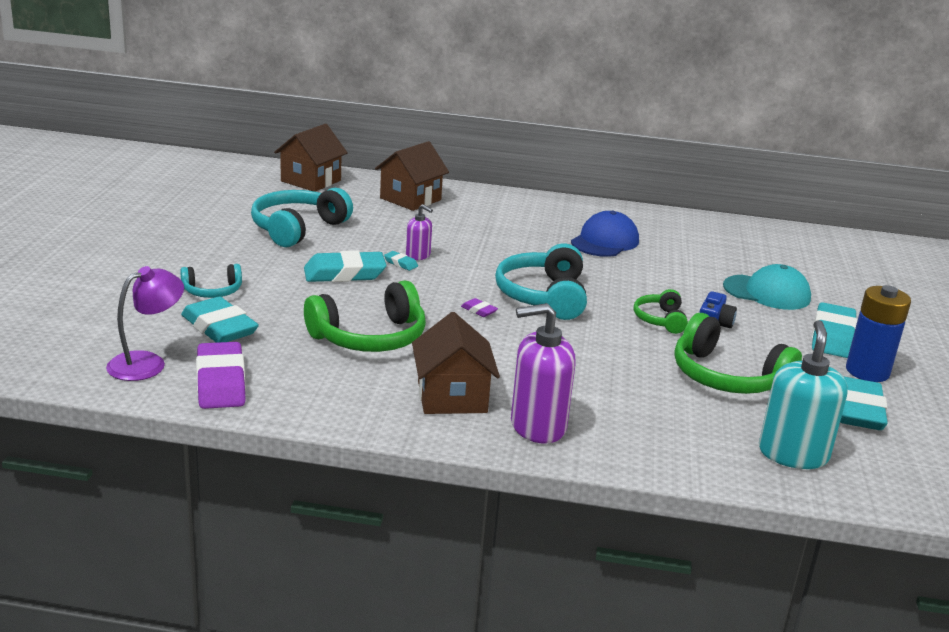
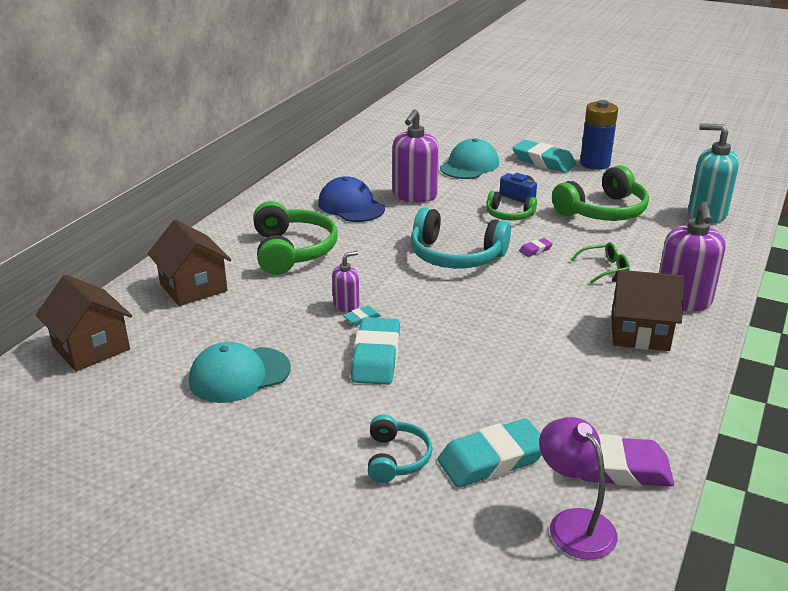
camera: 70 degrees left, 5 degrees up
(298, 229) = (239, 375): turquoise headphones -> turquoise cap
(369, 337) = (525, 360): green headphones -> green headphones (292, 251)
(479, 310) = (478, 292): purple eraser -> purple eraser (535, 250)
(578, 377) = (604, 268): none -> green glasses
(658, 268) = (414, 195): none -> purple soap dispenser
(858, 410) = (647, 180): turquoise eraser -> none

